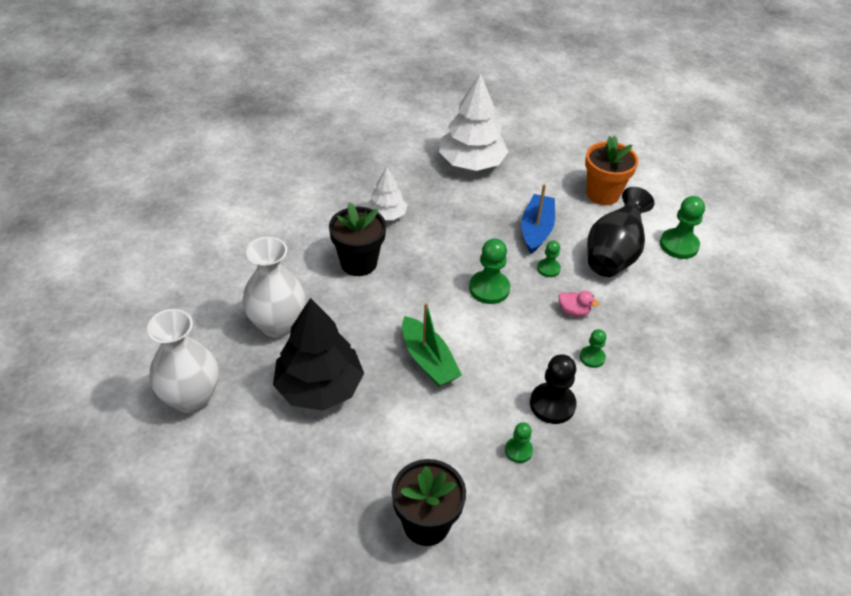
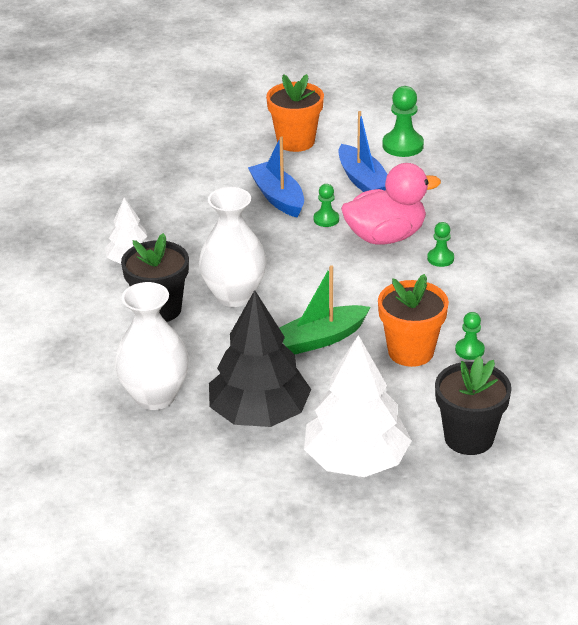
camera: 40 degrees left, 10 degrees down
(191, 398) = (159, 494): white vase -> white vase (234, 295)
(428, 360) = (321, 339): green boat -> green boat turned 135 degrees clockwise
(471, 163) = (150, 178): white tree -> white tree (356, 460)
(475, 418) = (410, 351): none -> orange flower pot
(489, 288) = (298, 261): green pawn -> none
(552, 404) = (453, 306): black pawn -> none
(573, 311) = (385, 237): pink duck -> pink duck, size x2.36
(613, 255) = (363, 181): black vase -> blue boat

